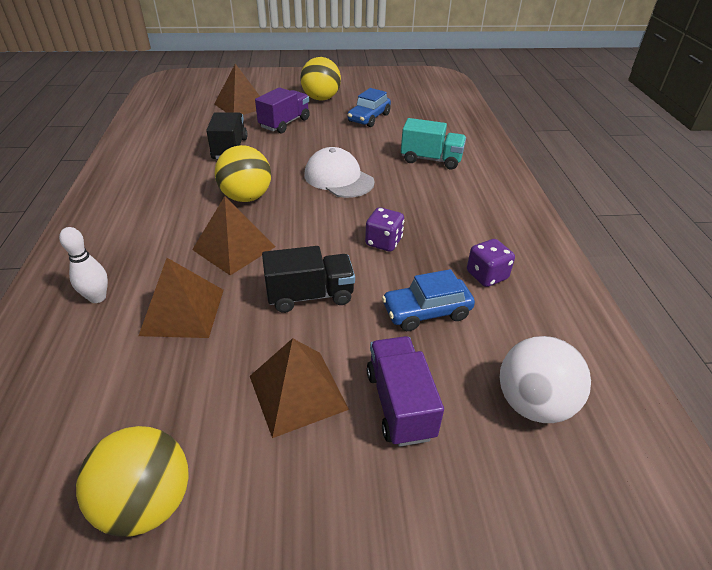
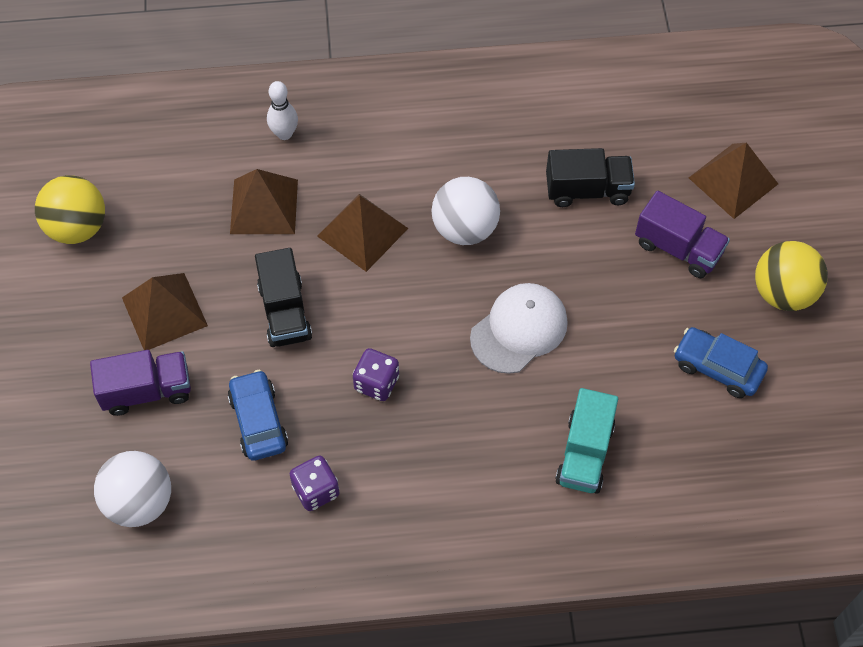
camera: 90 degrees right, 20 degrees up
(246, 197) = (465, 228): yellow ball -> white ball

